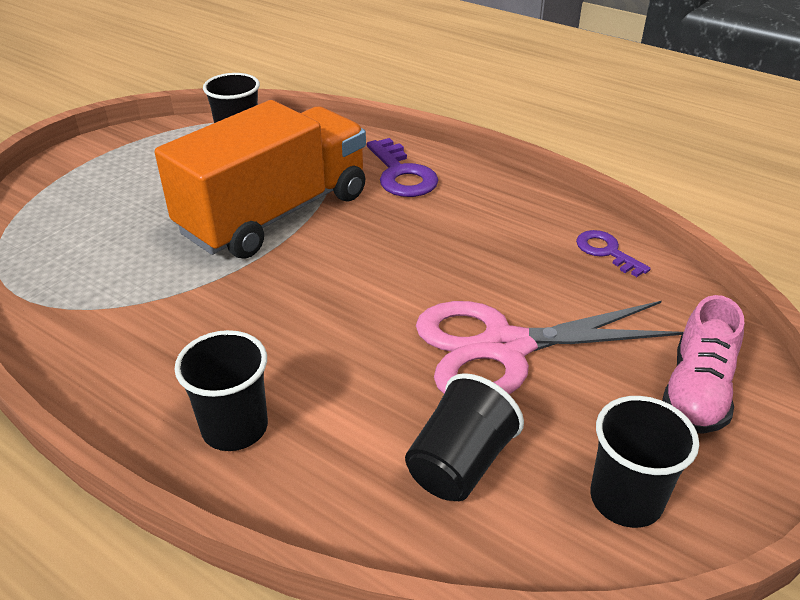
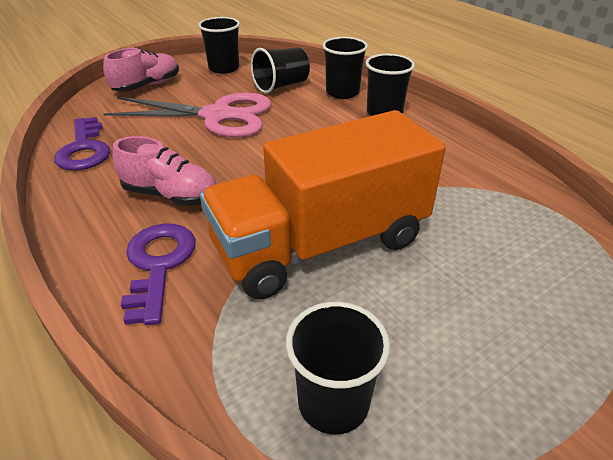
camera: 160 degrees left, 0 degrees up
(328, 474) = (342, 92): none -> black cup
(448, 224) = (171, 195): none -> pink shoe
(606, 251) = (84, 149): purple key -> purple key, size x1.57

